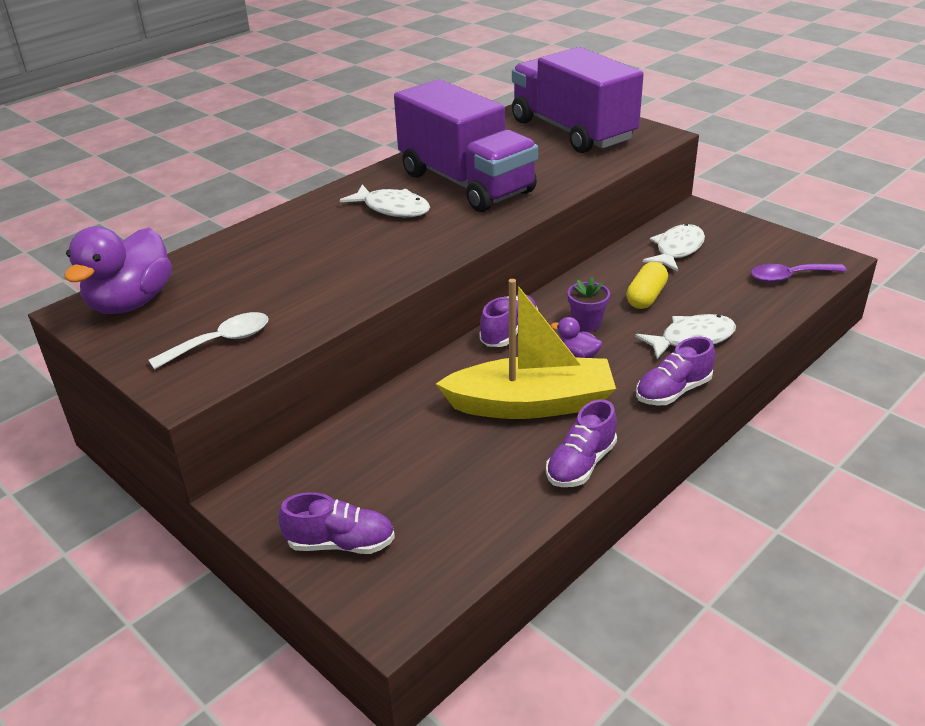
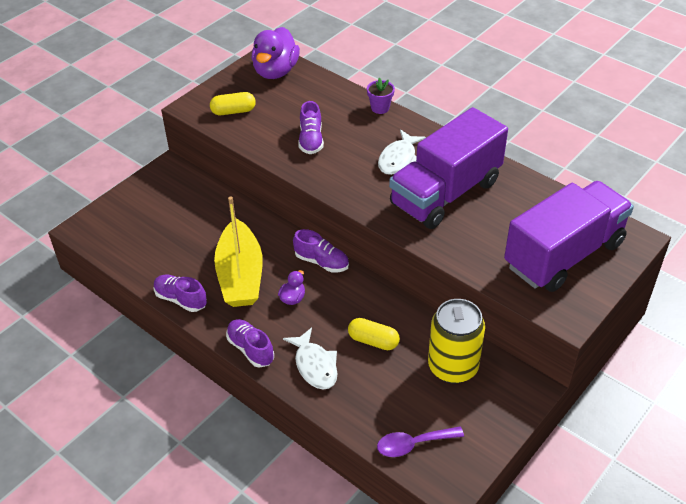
camera: 85 degrees right, 10 degrees up
(131, 302) = (275, 71): purple duck -> purple duck turned 90 degrees counterclockwise
(221, 342) = (233, 111): white spoon -> yellow capsule
(341, 543) = (131, 206): purple shoe -> purple shoe (311, 140)
(587, 324) = (334, 304): purple flower pot -> purple flower pot (380, 108)
(677, 250) = (453, 367): white fish -> yellow can
(789, 277) = (413, 444): purple spoon -> purple spoon turned 90 degrees counterclockwise

